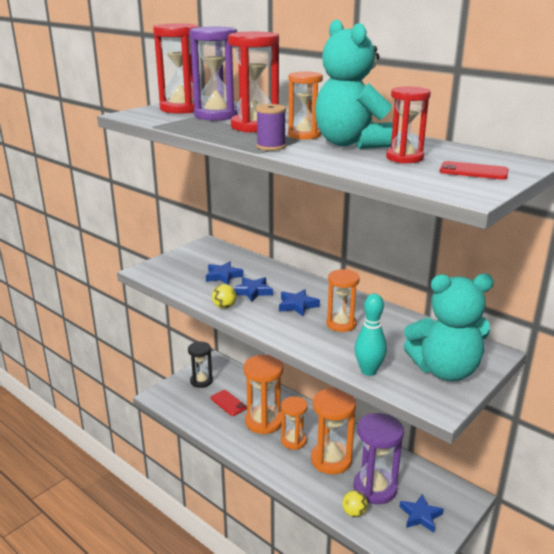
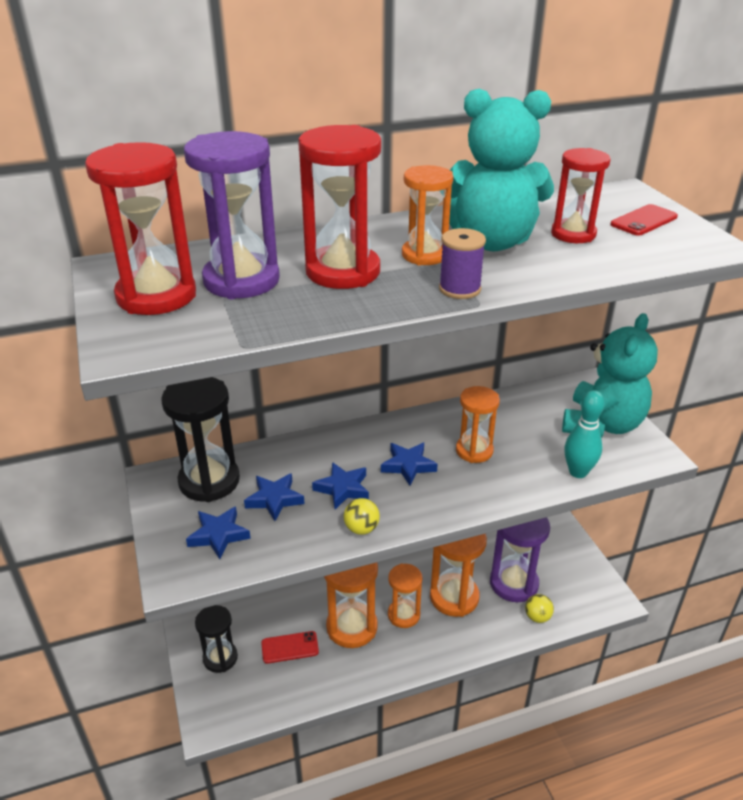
camera: 60 degrees left, 10 degrees up
(219, 256) = (209, 481): none -> black hourglass
(420, 516) = (565, 570): blue star -> blue star (218, 535)

